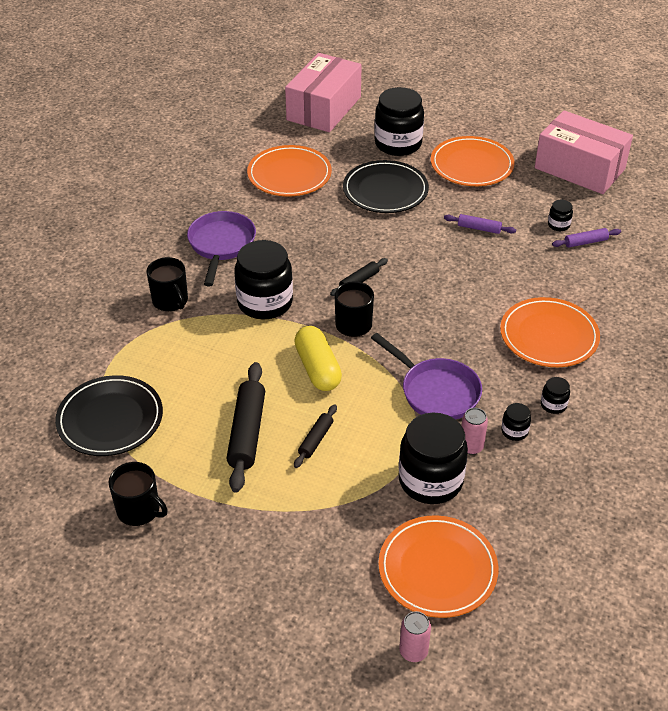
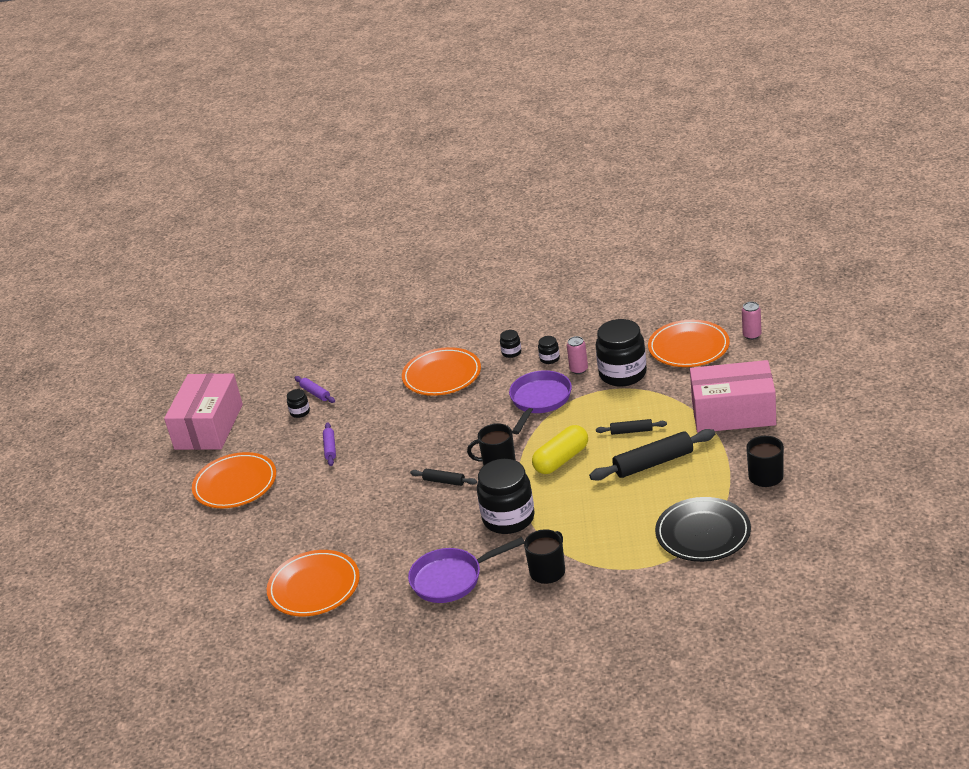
camera: 110 degrees left, 10 degrees down
(323, 108) = (178, 616): pink box -> pink box (733, 413)
(385, 190) = (305, 517): black plate -> none
(398, 144) = (221, 540): black jar -> none

